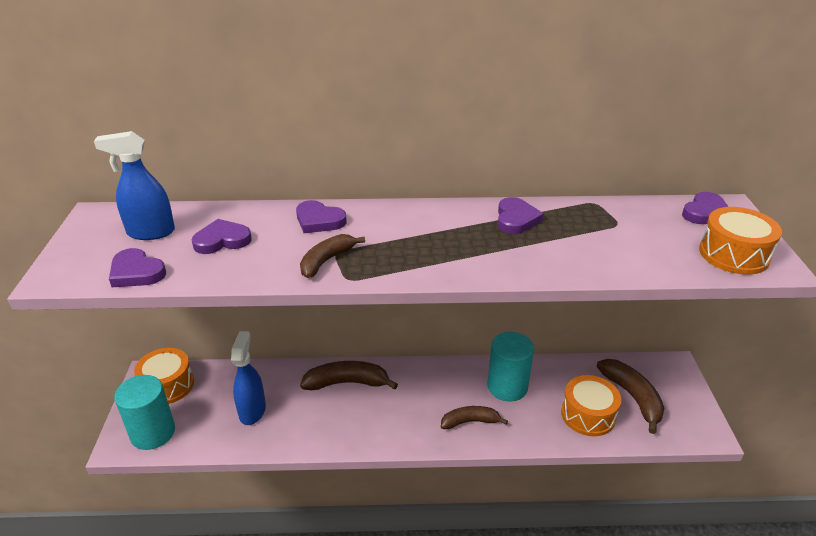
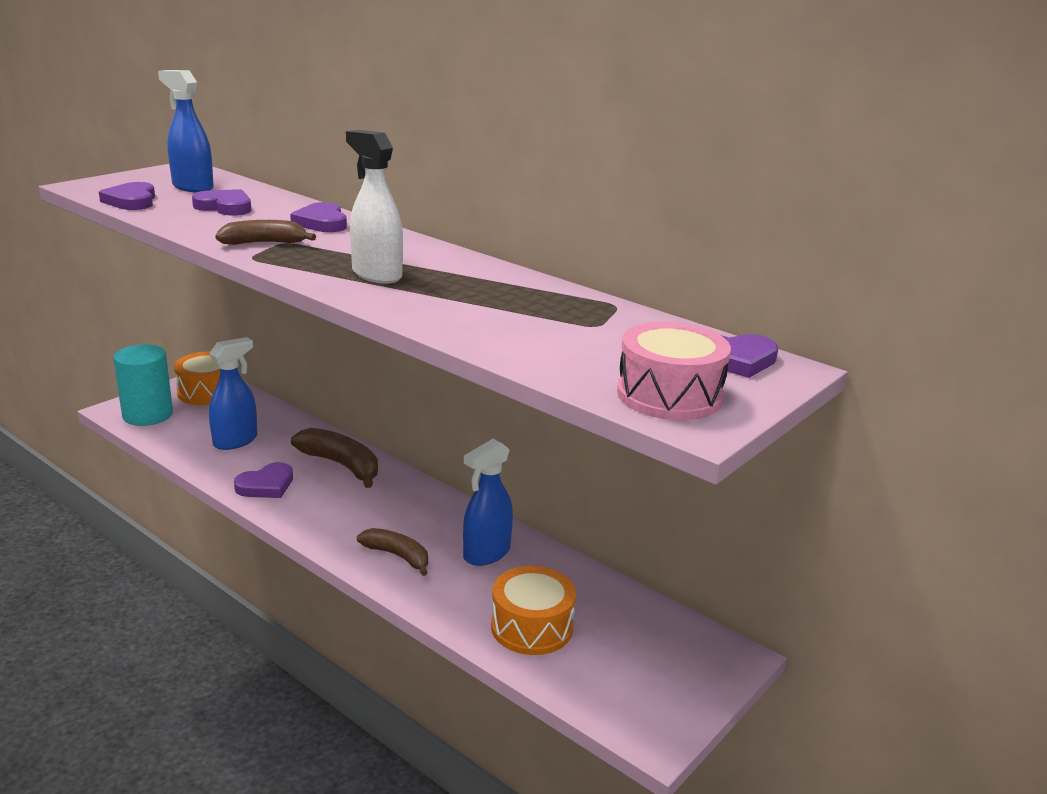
camera: 40 degrees right, 10 degrees down
(449, 249) = (376, 275): none -> white spray bottle
(507, 387) = (486, 553): turquoise cylinder -> blue spray bottle
(516, 219) = (495, 283): purple heart -> purple heart (266, 485)
(632, 397) = (616, 646): brown banana -> none
(733, 254) = (669, 395): orange drum -> pink drum

